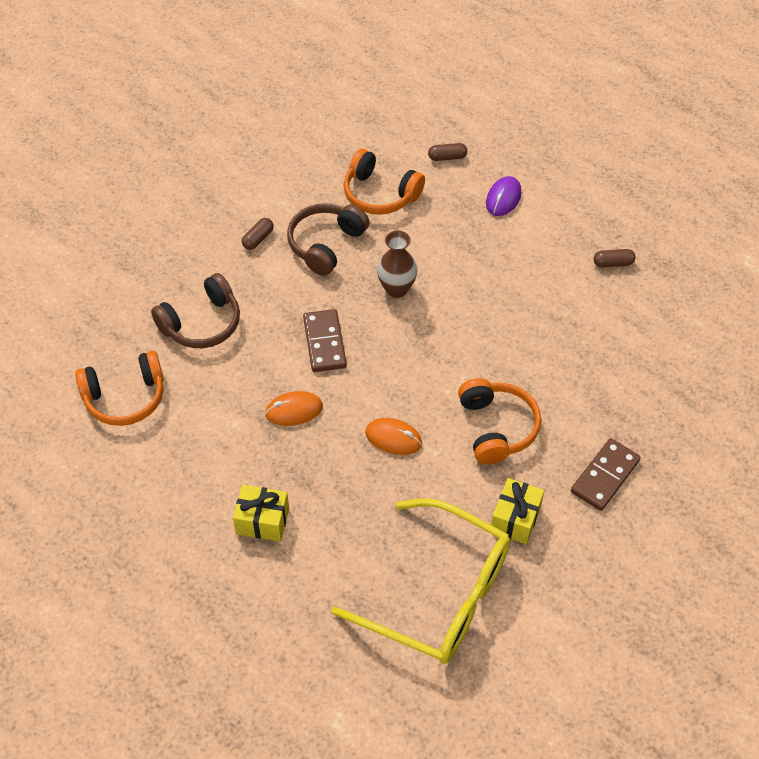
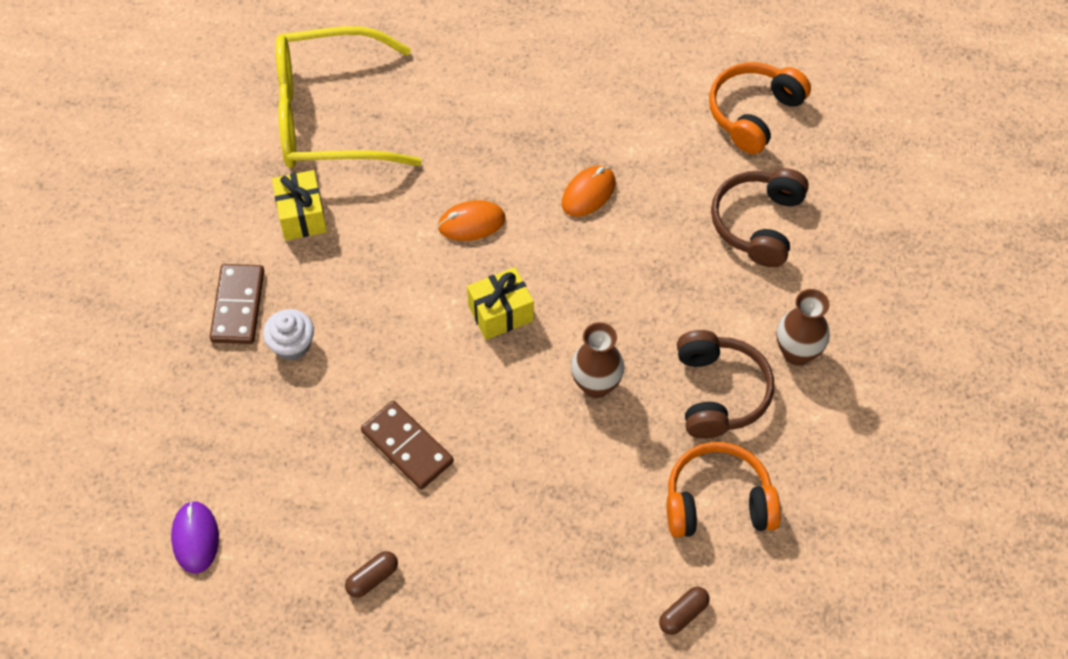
camera: 145 degrees right, 5 degrees up
(258, 239) = (797, 352): brown capsule -> brown vase
(262, 521) = (529, 85): yellow gift -> yellow gift (500, 313)
(325, 342) = (619, 278): brown domino -> brown domino (407, 447)
(497, 427) = (377, 292): orange headphones -> none
(503, 198) = (567, 593): purple mouse -> purple mouse (195, 538)
(581, 426) = (292, 345): none -> white cupcake

